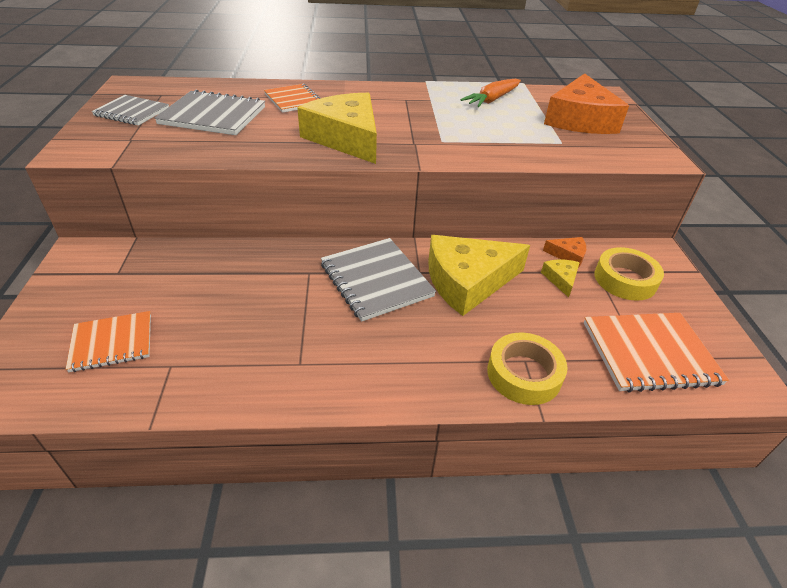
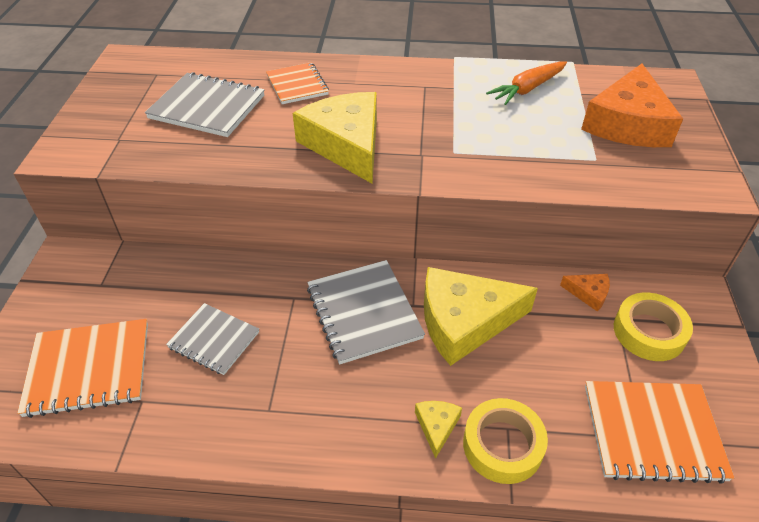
camera: 10 degrees right, 5 degrees up
(112, 343) = (89, 369): orange notebook -> orange notebook, size x1.53
(132, 112) = (124, 100): grey notebook -> grey notebook (214, 340)
(561, 279) = (572, 326): yellow cheese -> yellow cheese (437, 426)

